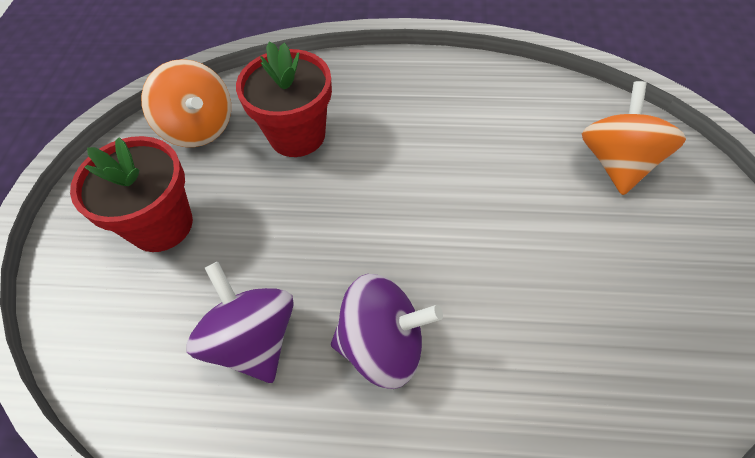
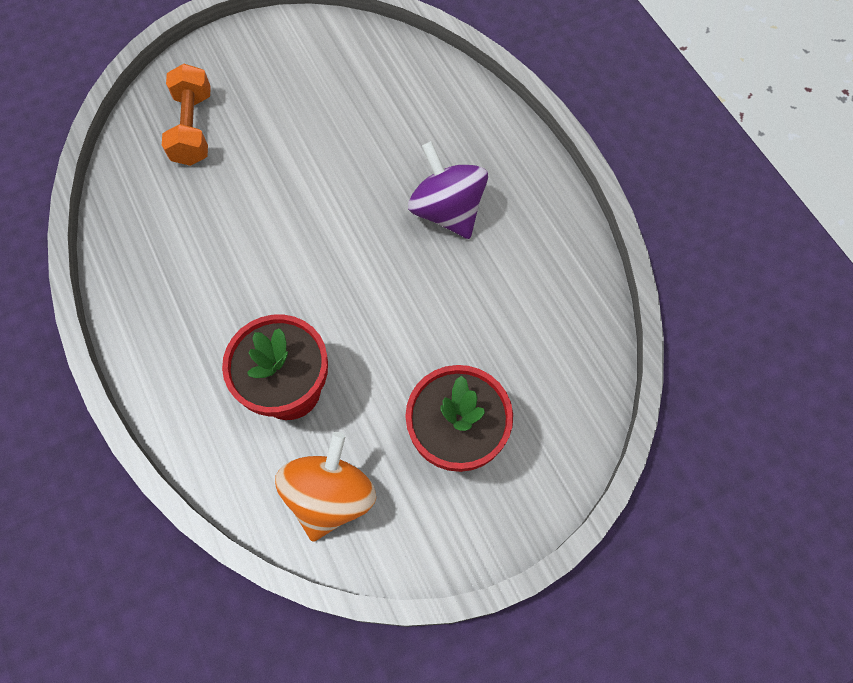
camera: 125 degrees left, 10 degrees up
(253, 340) = (499, 293): purple spinning top -> none
(617, 163) = (193, 128): orange spinning top -> orange dumbbell

